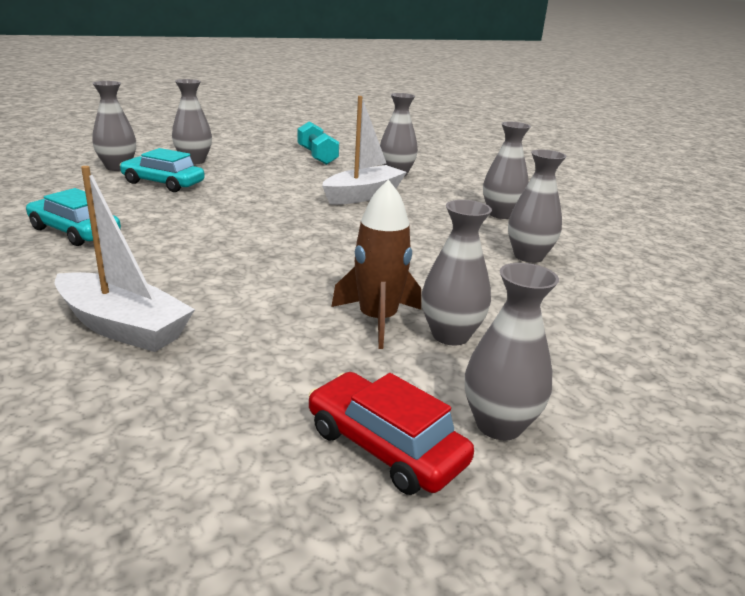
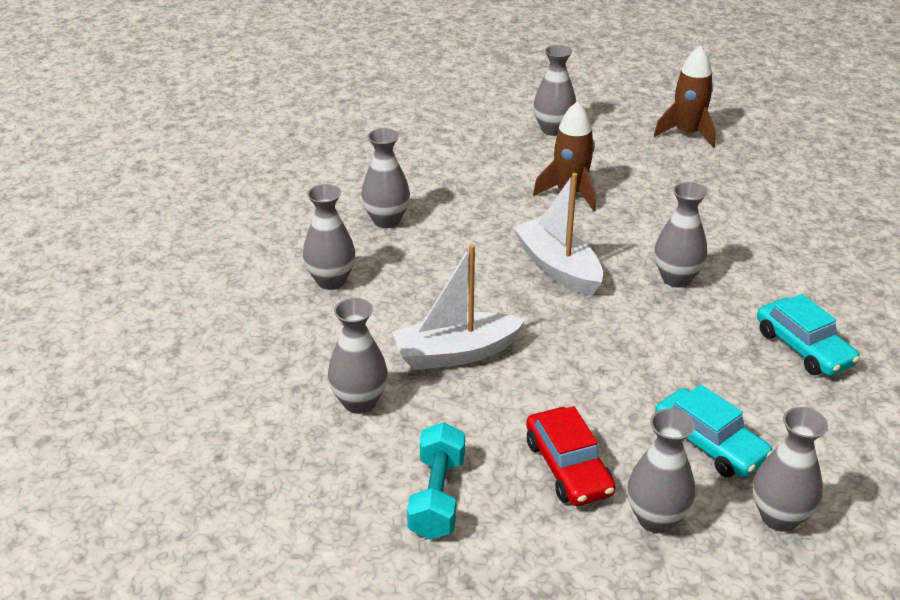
camera: 150 degrees left, 10 degrees up
(123, 327) = (744, 225): white boat -> white boat (558, 268)
(242, 497) = (687, 133): none -> brown rocket
(385, 446) = (616, 135): red car -> red car (568, 467)
(450, 335) = (531, 173): grey vase -> grey vase (676, 278)

